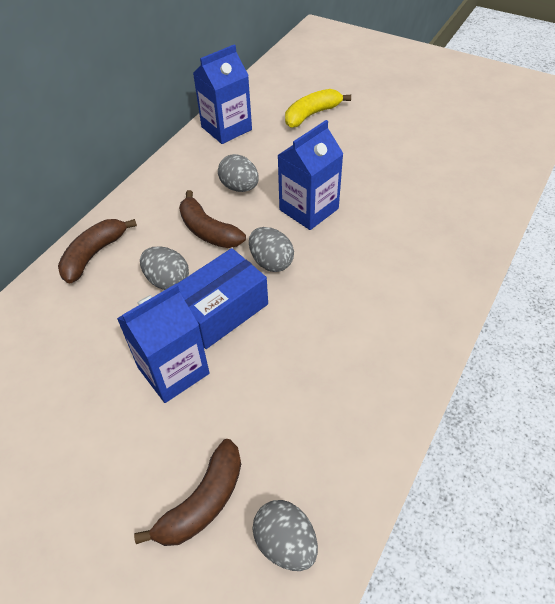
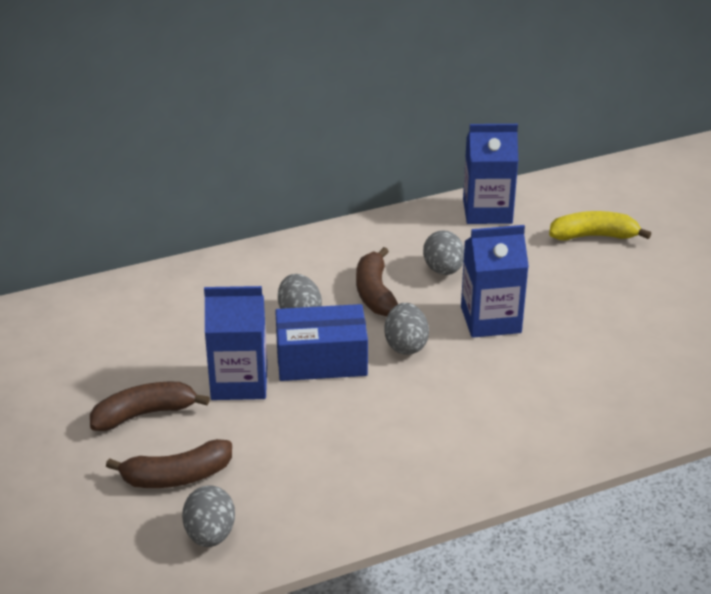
camera: 35 degrees right, 15 degrees down
(94, 254) = (258, 265): brown banana -> brown banana (145, 414)

